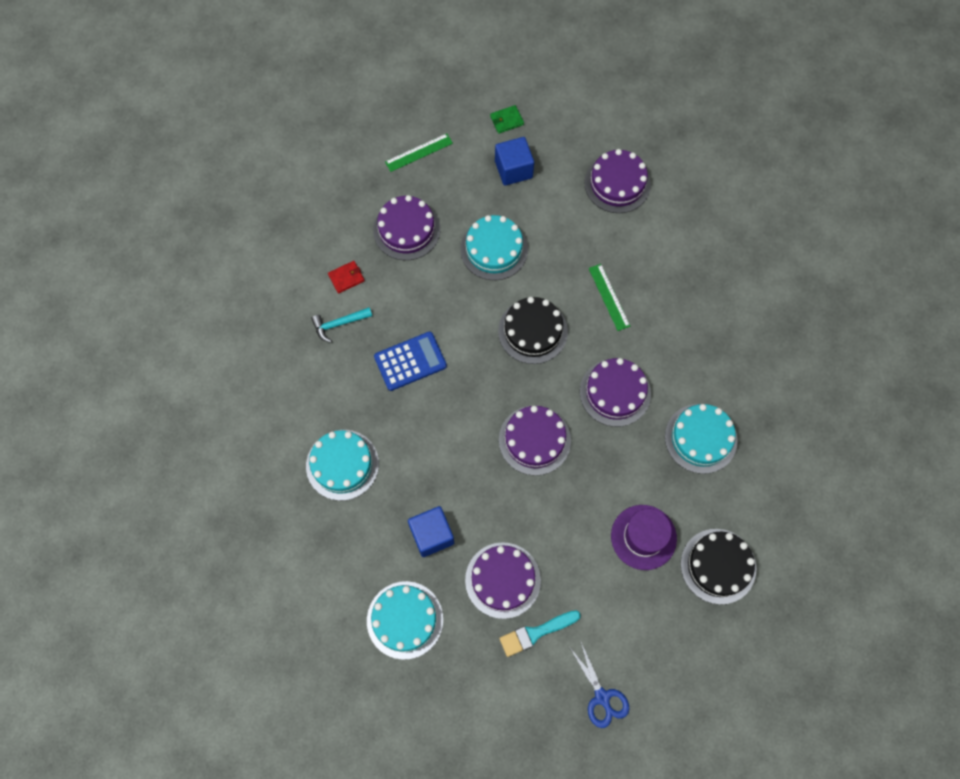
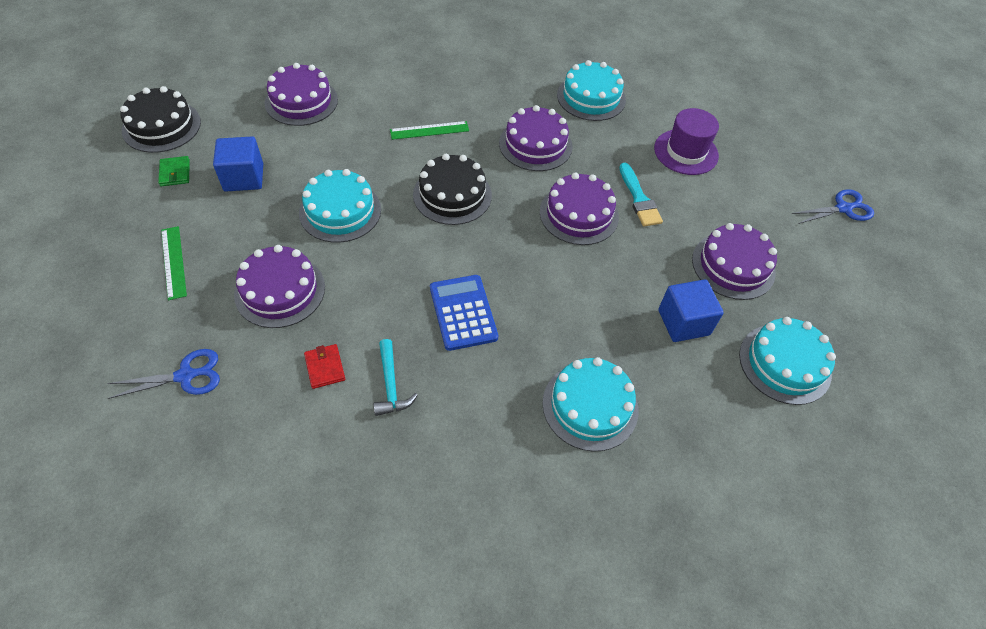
camera: 85 degrees left, 15 degrees down
(326, 194) = (185, 376): none -> blue scissors
(536, 633) = (787, 247): turquoise brush -> turquoise brush (639, 199)
(718, 566) = (712, 110): black cake -> black cake (161, 126)

